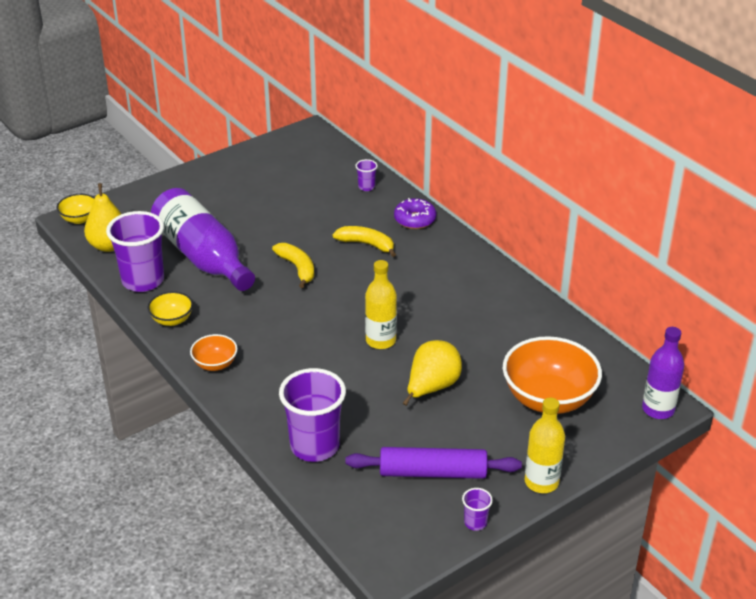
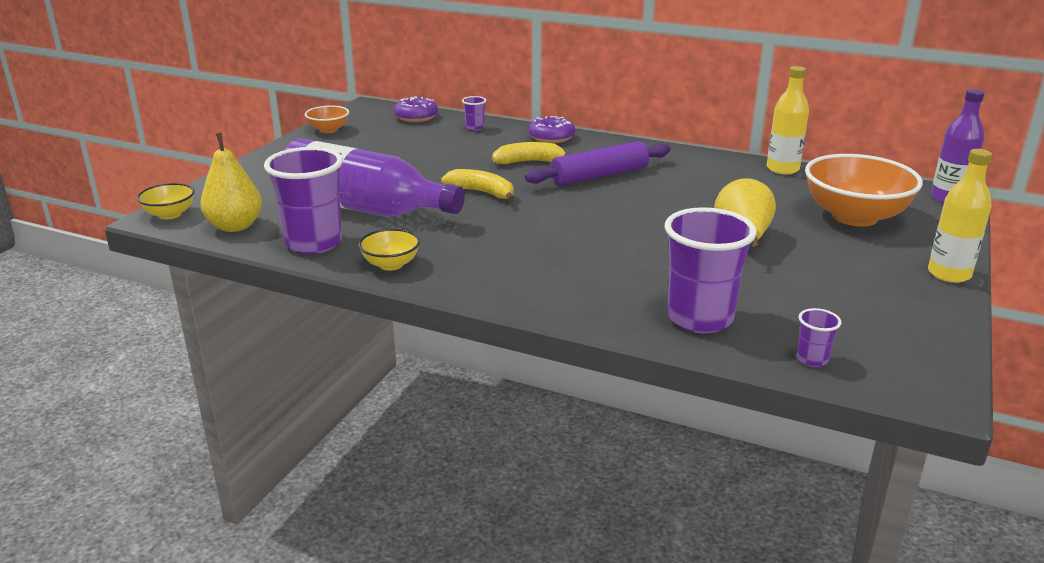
camera: 30 degrees left, 10 degrees down
(215, 364) = (492, 286): orange bowl -> orange bowl (328, 130)
(334, 158) = (416, 117): none -> purple donut
(380, 340) = (642, 220): yellow bottle -> yellow bottle (782, 169)
(433, 472) = (846, 300): purple rolling pin -> purple rolling pin (599, 175)
(475, 523) = (948, 324): purple cup -> purple cup (812, 359)

